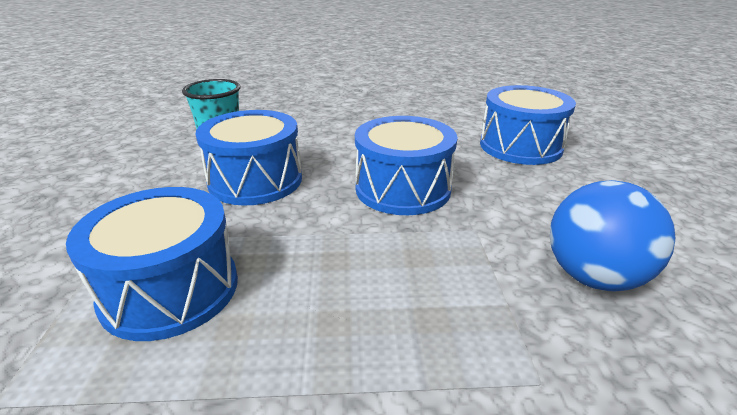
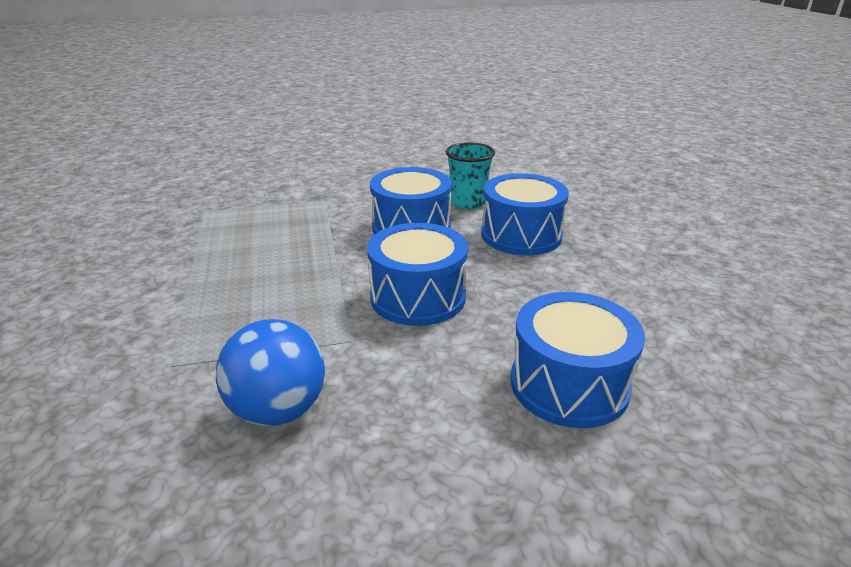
camera: 80 degrees right, 0 degrees up
(170, 289) = (276, 227): blue drum -> blue drum (521, 235)

